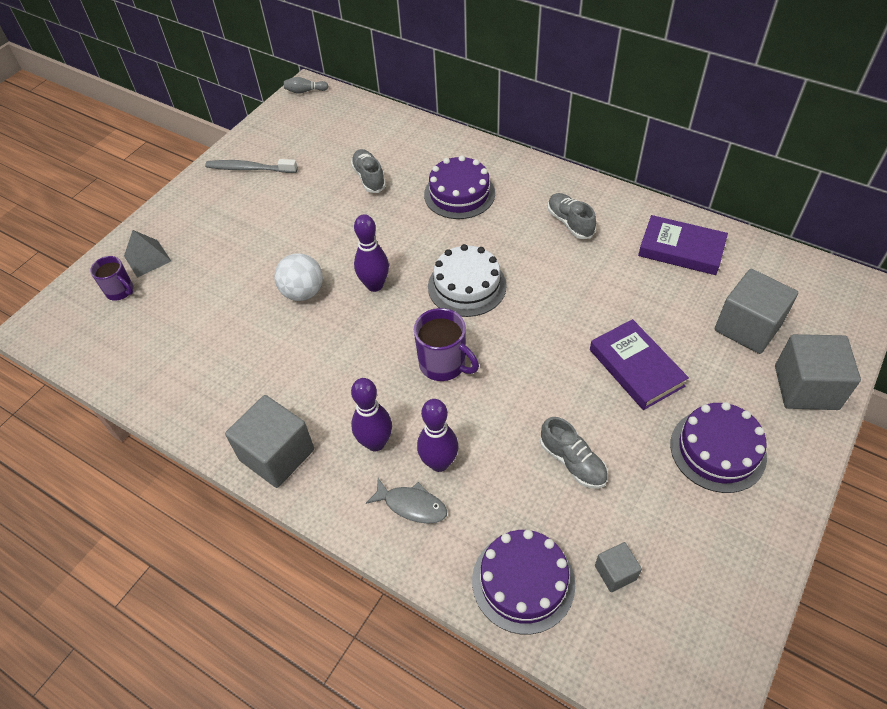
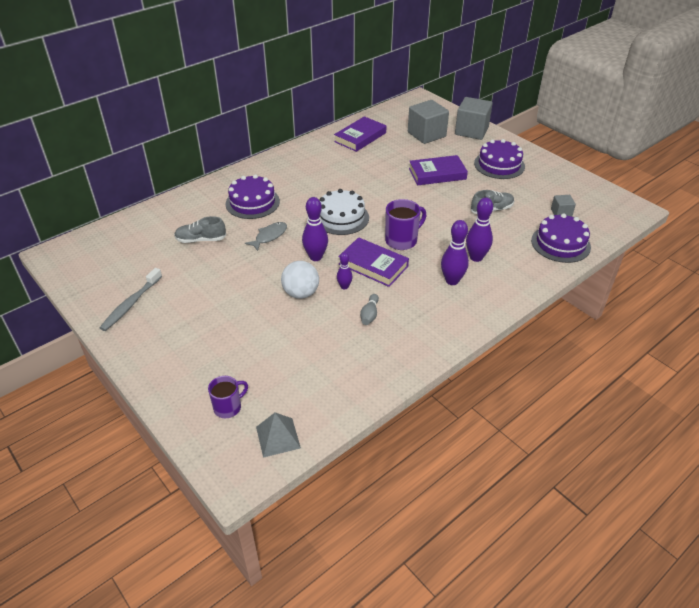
camera: 75 degrees left, 10 degrees down
(147, 258) = (198, 384): grey pyramid -> grey pyramid (278, 437)
(277, 455) = (445, 328): grey cube -> none
(305, 91) = (55, 256): grey bowling pin -> grey bowling pin (369, 314)
(327, 329) = (344, 286): none -> purple bowling pin
(378, 346) = (373, 265): none -> purple book
(412, 505) = (502, 274): grey fish -> grey fish (269, 236)
(570, 223) = (313, 167): grey shoe -> none

